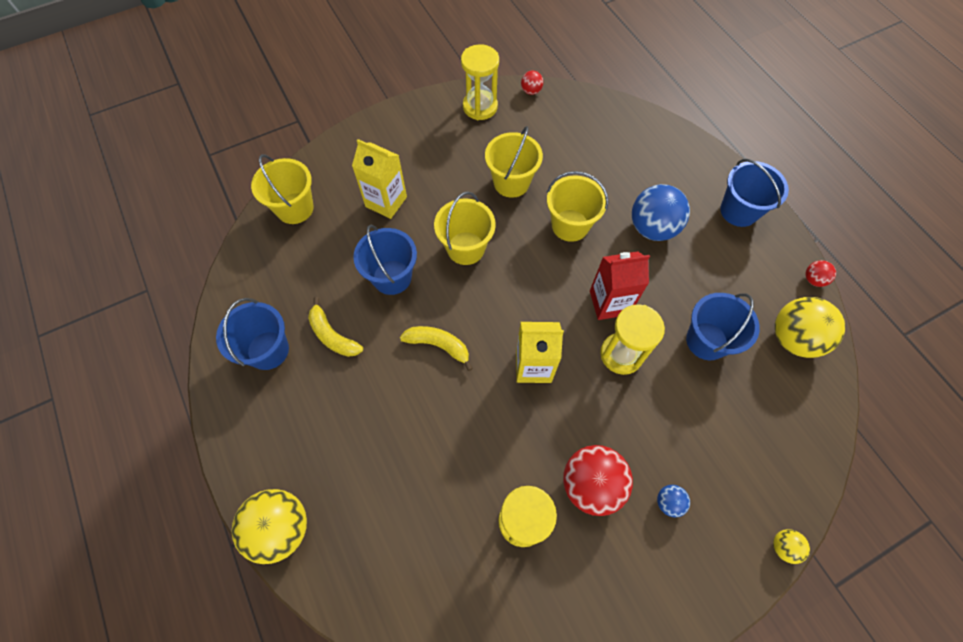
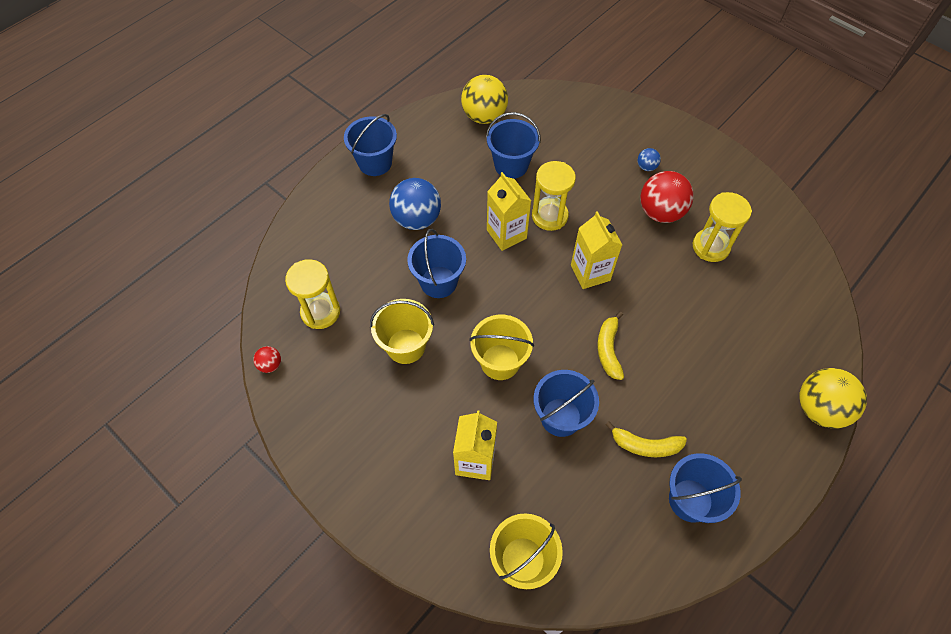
camera: 110 degrees left, 5 degrees down
(332, 335) = (645, 445): yellow banana -> yellow banana turned 75 degrees clockwise
(480, 107) = (309, 411): yellow hourglass -> yellow hourglass (320, 312)
(570, 225) = (438, 282): yellow bucket -> blue bucket
(609, 302) = (506, 234): red carton -> yellow carton
(783, 546) = (639, 106): yellow ball -> none
(813, 279) = (426, 110): red ball -> none

